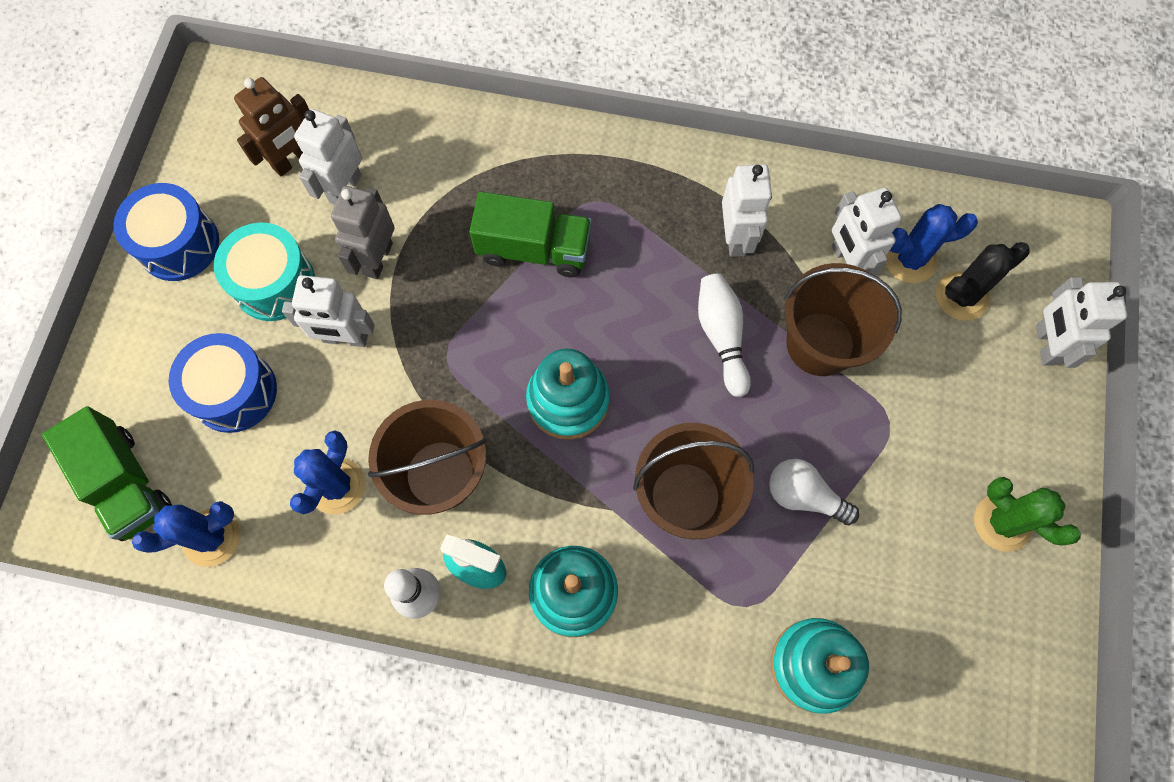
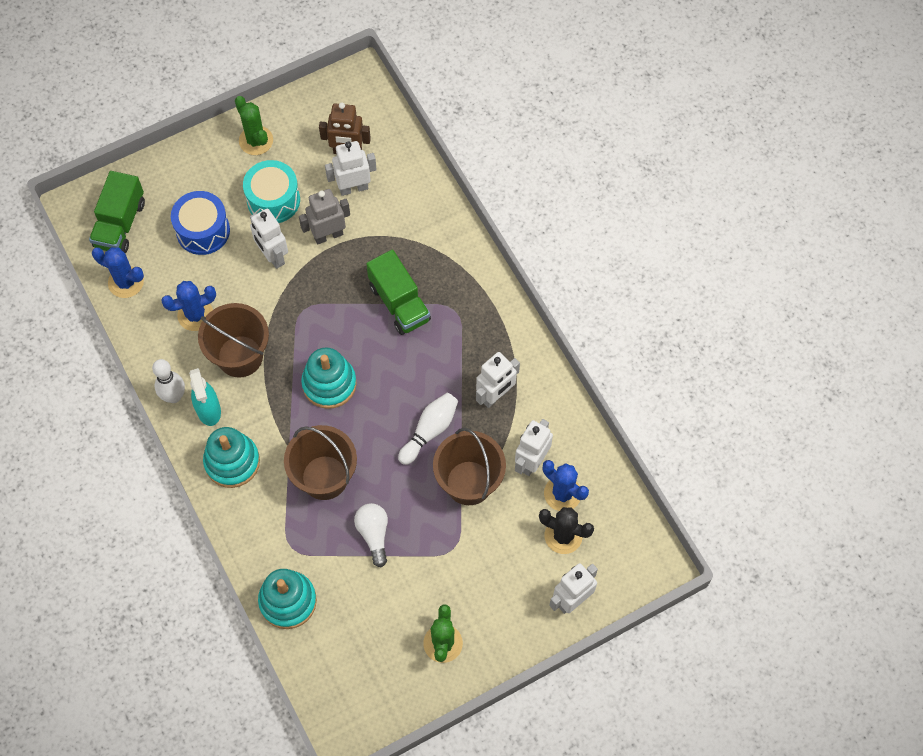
camera: 50 degrees right, 5 degrees down
(178, 244) = (256, 141): blue drum -> green cactus

